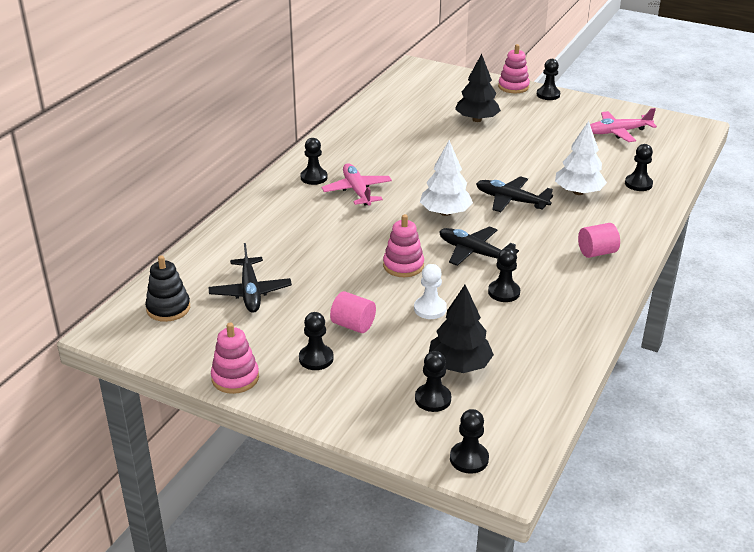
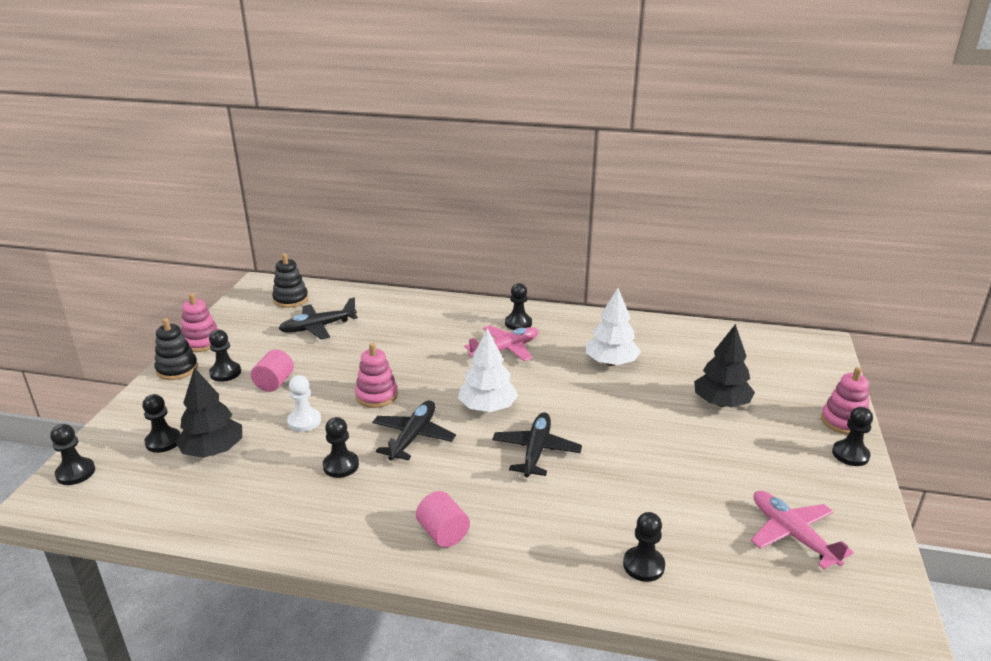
camera: 75 degrees right, 5 degrees down
(289, 395) = (177, 369): none -> black stacking toy
(578, 192) = (586, 506): white tree -> white tree (611, 363)

